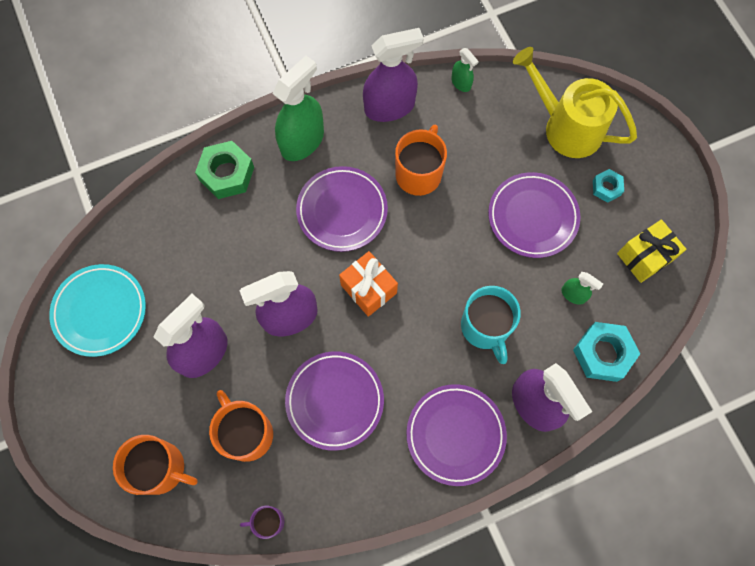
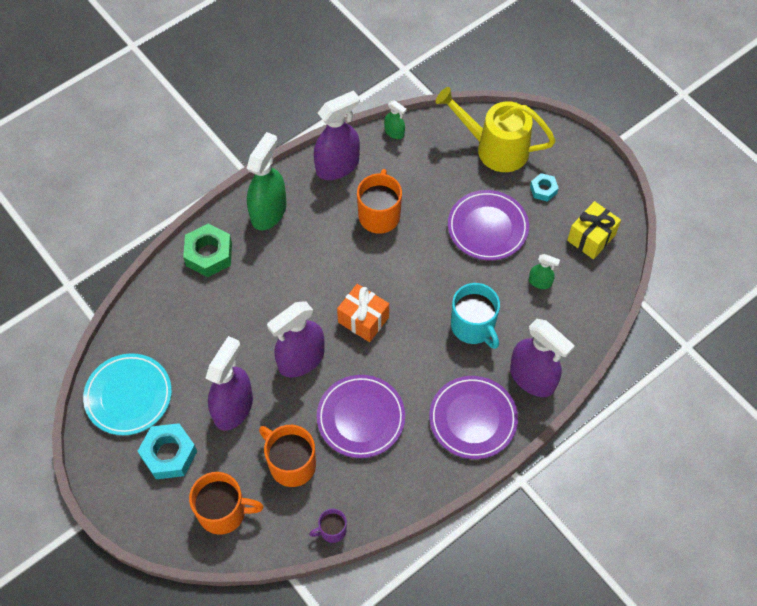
camera: 15 degrees left, 10 degrees down
(342, 211) = (321, 261): purple plate -> none
(603, 354) = (578, 323): turquoise nut -> turquoise nut (169, 454)

